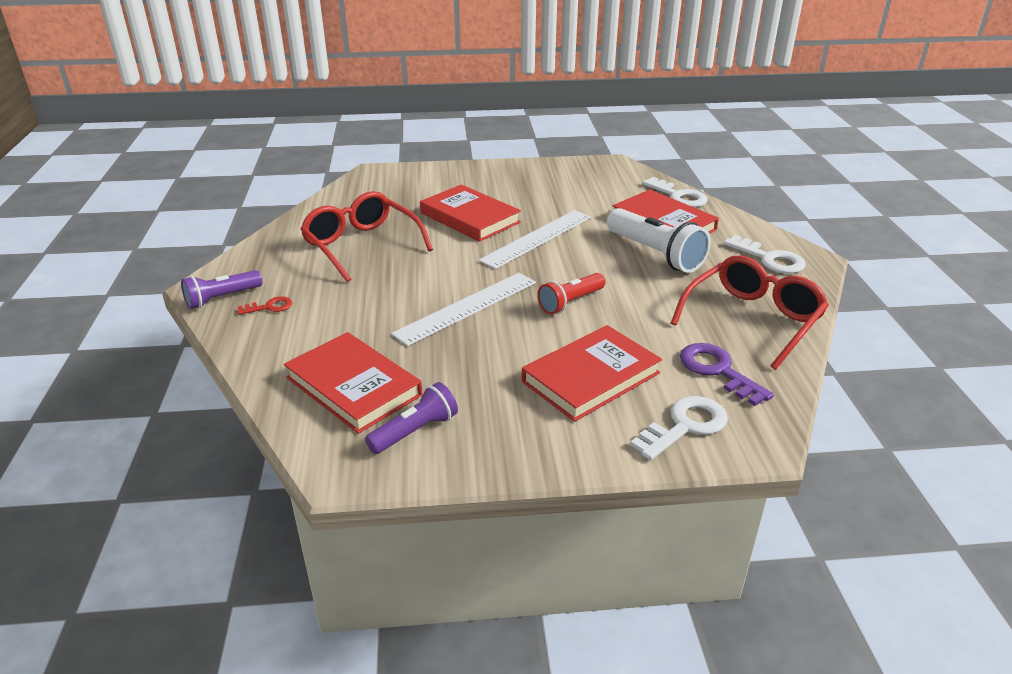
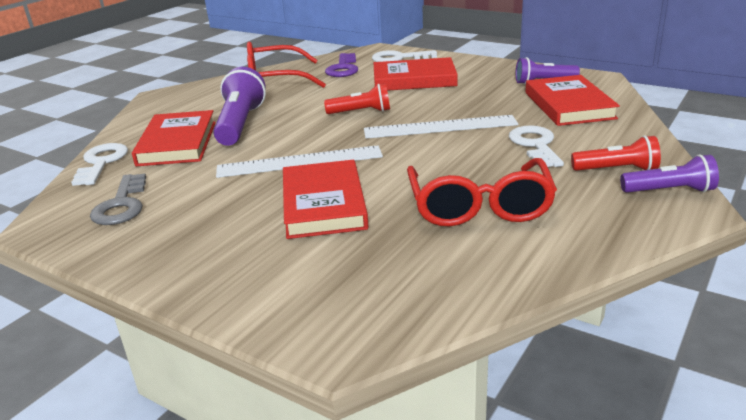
camera: 140 degrees left, 5 degrees down
(269, 307) = (617, 170): red key -> red flashlight
(595, 182) = (122, 205): none -> grey key
(655, 254) = (240, 124): white flashlight -> purple flashlight
(769, 259) = (181, 102): white key -> white key (535, 145)

